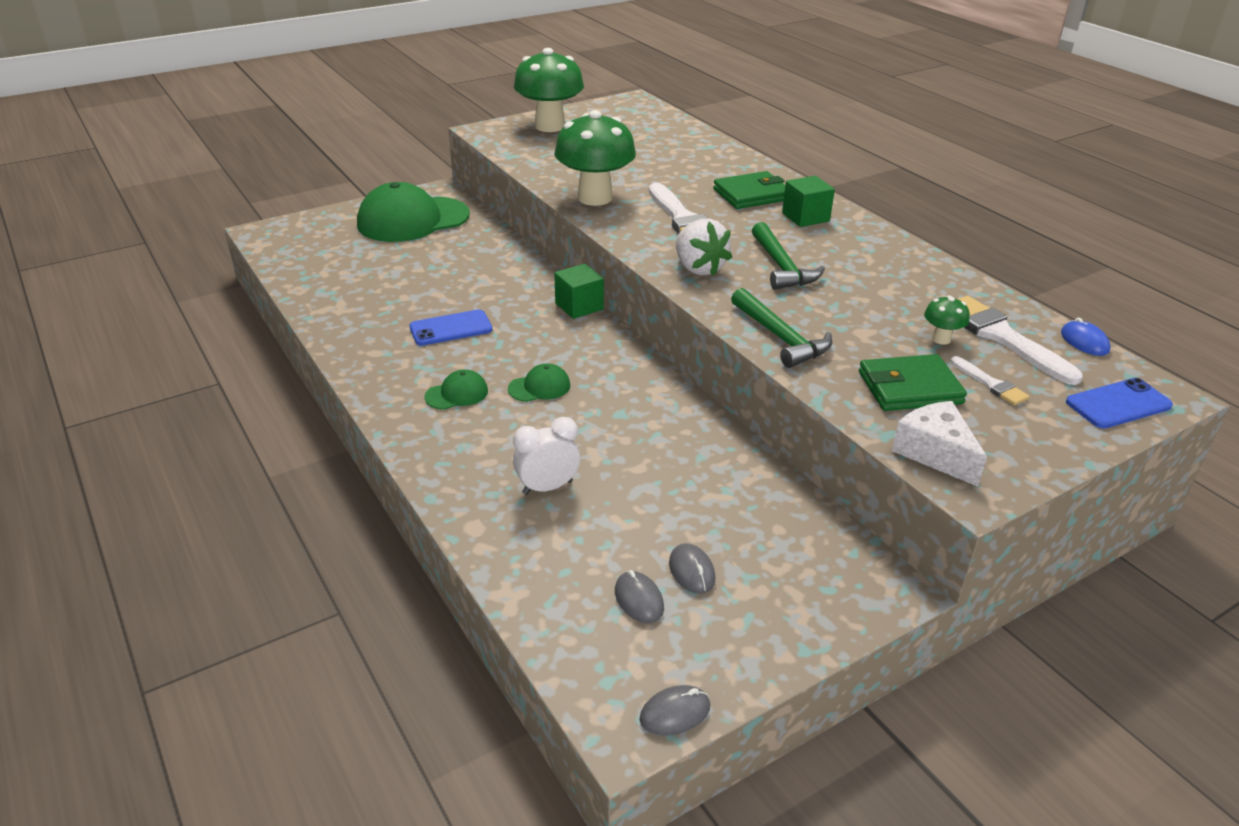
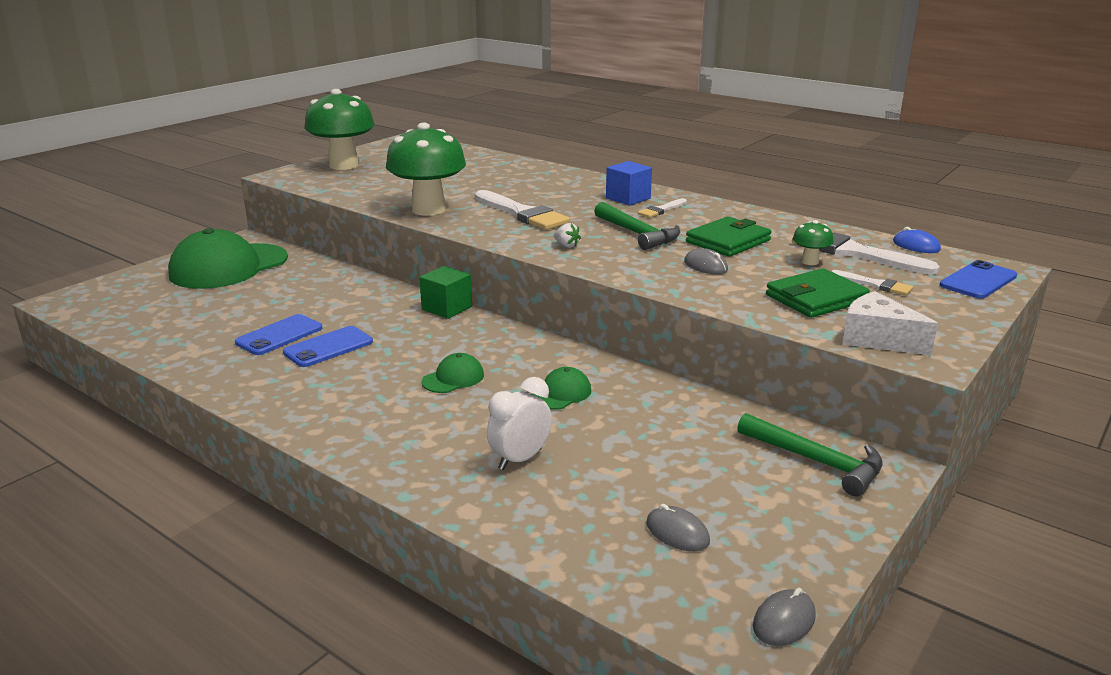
camera: 20 degrees left, 10 degrees down
(416, 306) = (279, 335): none -> blue phone
(457, 394) = (372, 400): green cap -> green cap (561, 393)
(691, 571) = (708, 496): grey mouse -> grey mouse (705, 266)
(698, 268) = (566, 245): white strawberry -> white strawberry, size x0.46
(751, 195) = (569, 189): green wallet -> green wallet (728, 241)
(780, 337) = (680, 282): green hammer -> green hammer (816, 461)
(805, 217) = (628, 198): green cube -> blue cube
(830, 239) = (661, 210): none -> white brush

